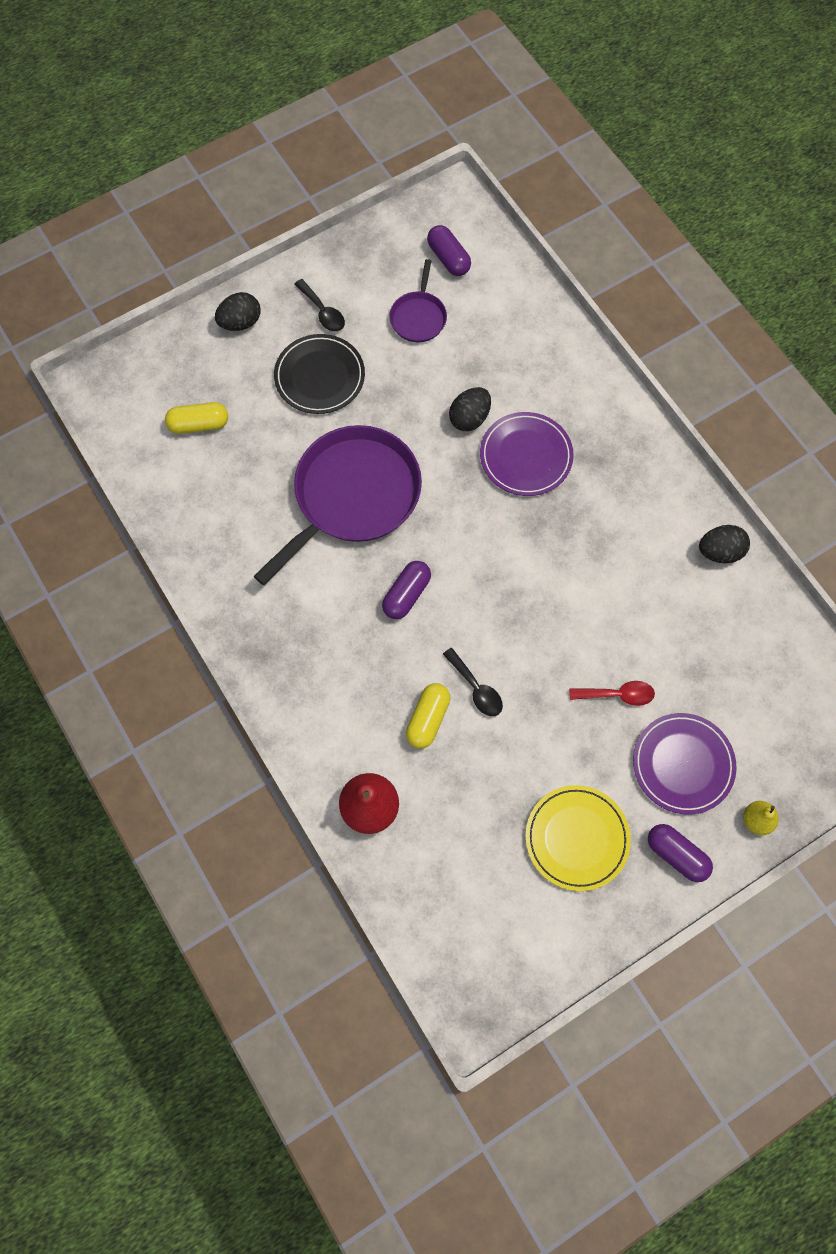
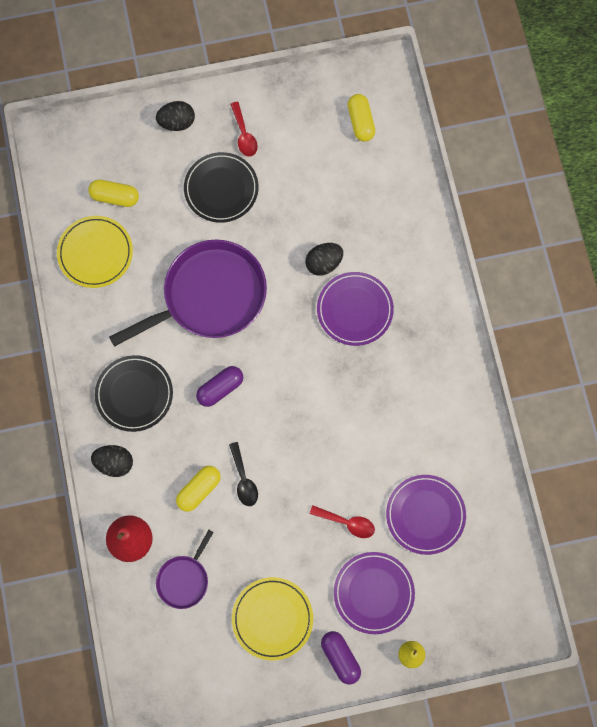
camera: 20 degrees right, 5 degrees up
(199, 493) = (95, 253): none -> yellow plate
(307, 636) = (134, 394): none -> black plate
(322, 312) = (244, 135): black spoon -> red spoon
(418, 317) = (317, 164): purple pan -> purple pan (184, 579)
(448, 258) = (360, 122): purple capsule -> yellow capsule
(703, 654) = (425, 515): none -> purple plate
(719, 552) = (473, 439): black egg -> black egg (114, 463)

